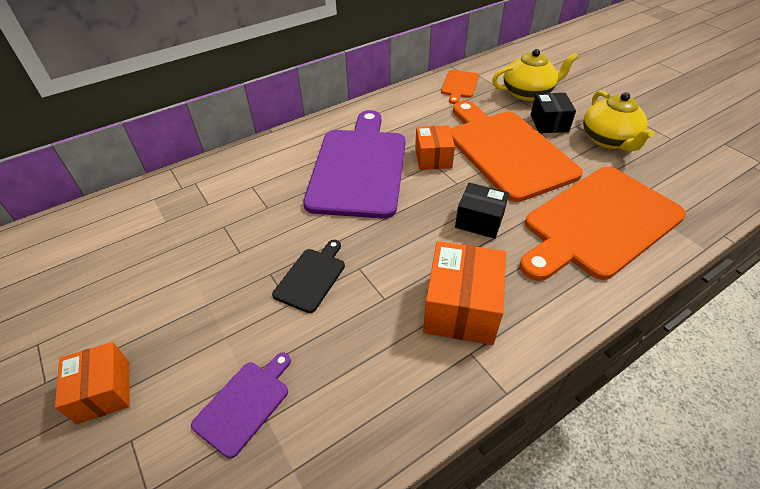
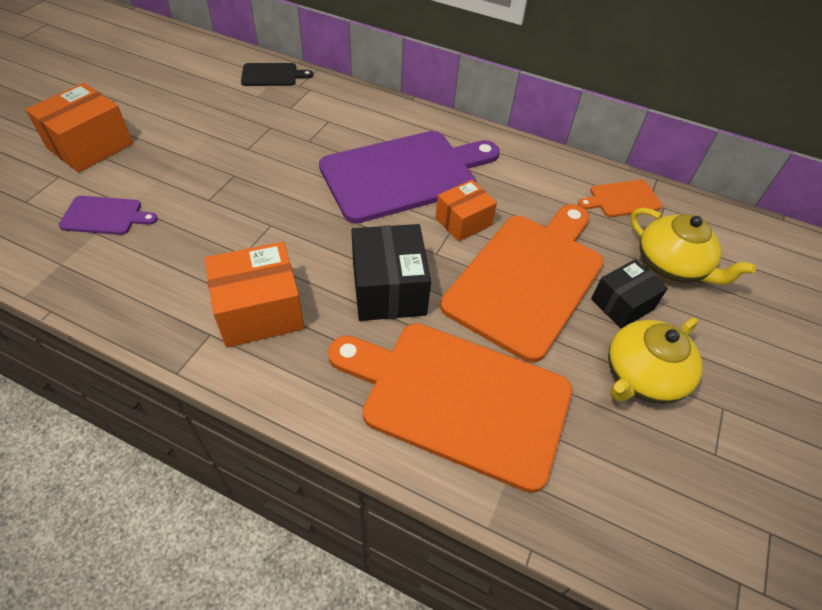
camera: 55 degrees right, 5 degrees up
(103, 391) = (90, 146): orange box -> orange box, size x1.54
(311, 277) = (243, 200): black cutting board -> black cutting board (272, 75)
(479, 221) = (389, 289): black box -> black box, size x1.54

